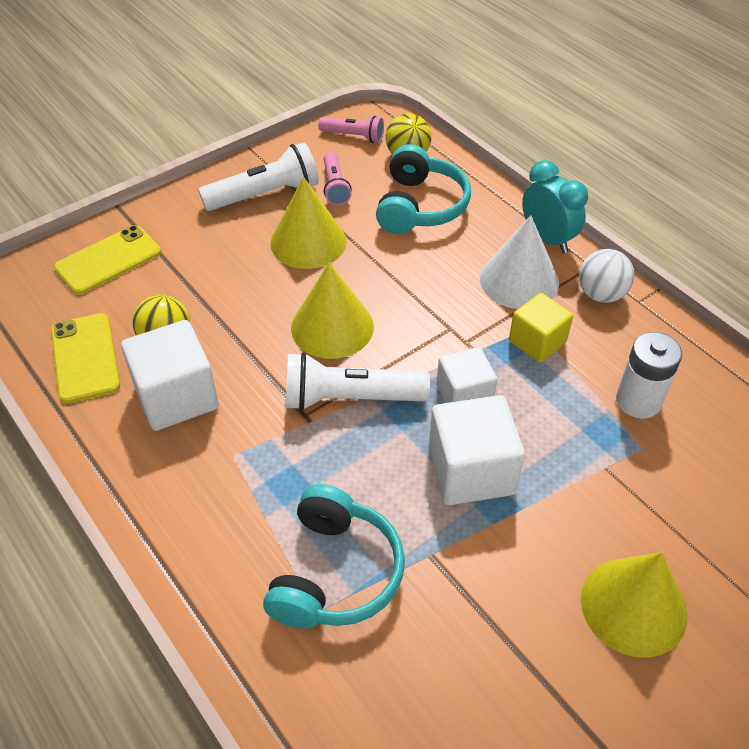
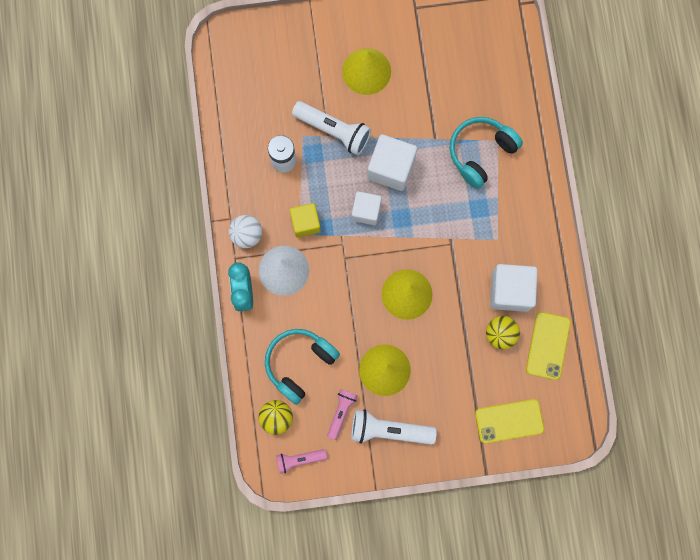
camera: 150 degrees left, 30 degrees up
(350, 398) = (423, 241): white flashlight -> white flashlight (333, 131)
(353, 136) = (299, 459): pink flashlight -> pink flashlight turned 60 degrees counterclockwise

